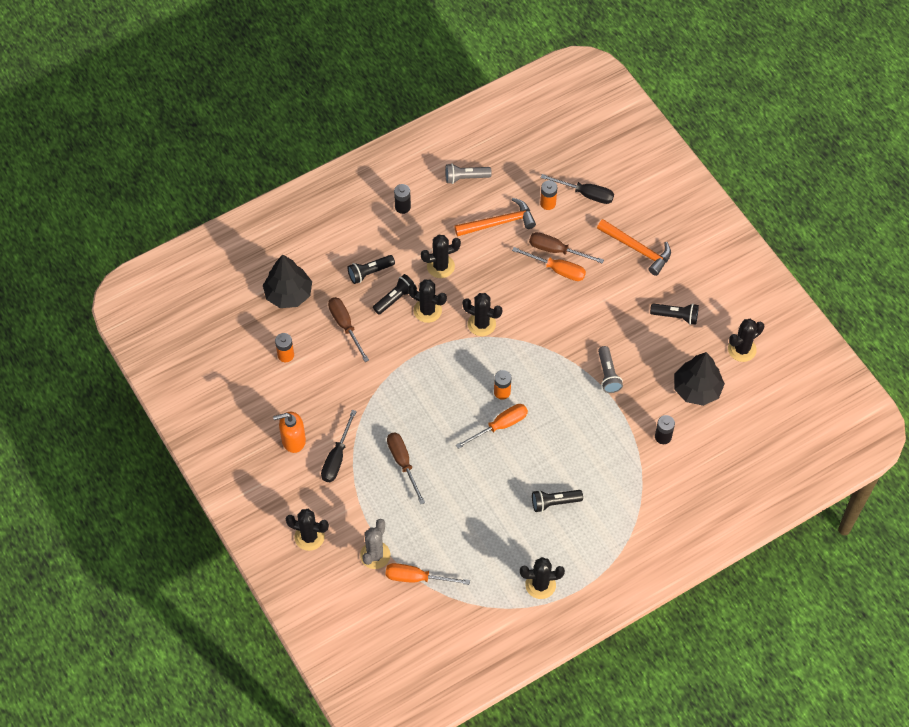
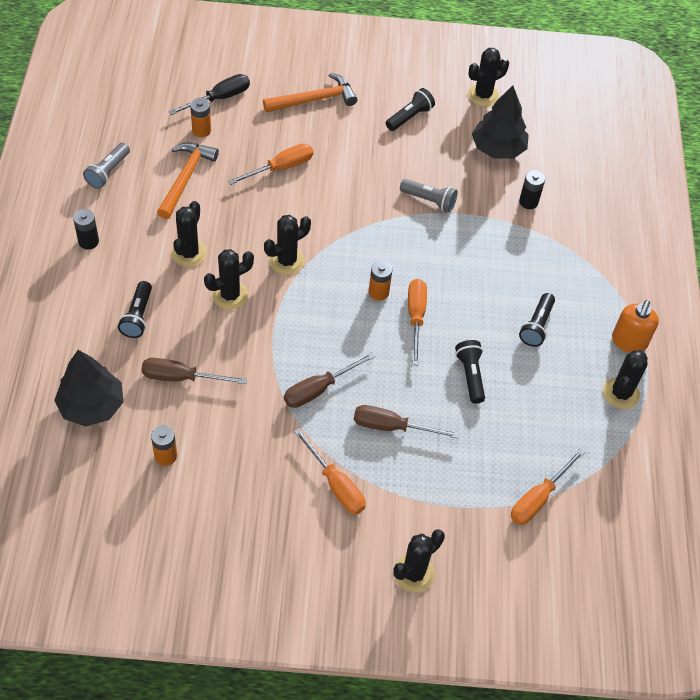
camera: 60 degrees left, 5 degrees down
(293, 440) = (279, 515): orange soap dispenser -> orange soap dispenser (629, 342)
(337, 457) = (335, 485): black screwdriver -> orange screwdriver
(375, 555) = (483, 521): grey cactus -> none
(395, 298) = (190, 313): black flashlight -> black flashlight (470, 375)
(556, 250) = (259, 155): brown screwdriver -> brown screwdriver (318, 389)
(742, 349) = (483, 95): black cactus -> black cactus turned 60 degrees clockwise

